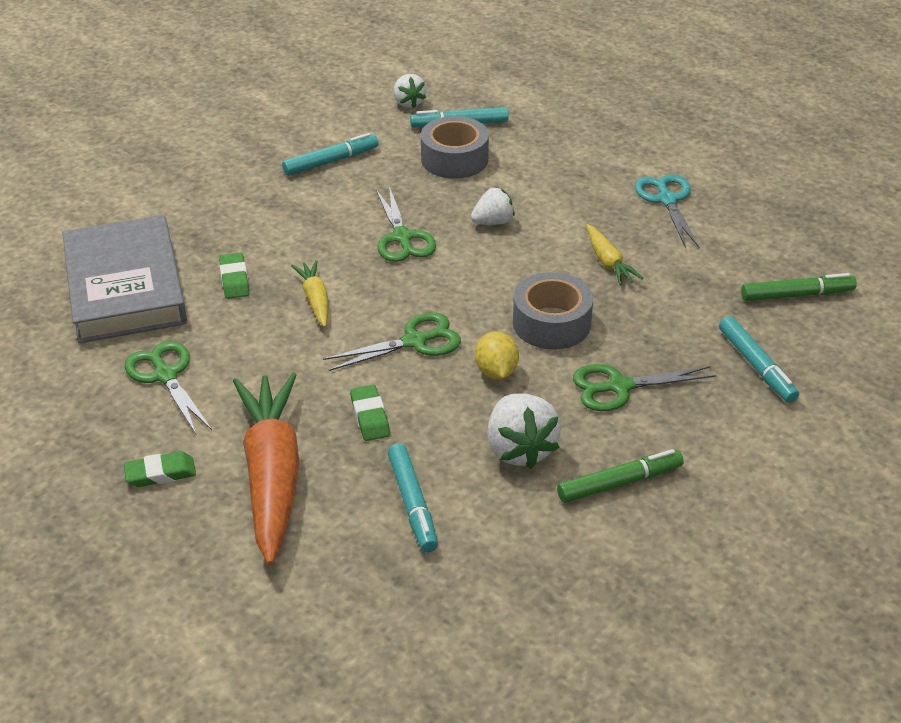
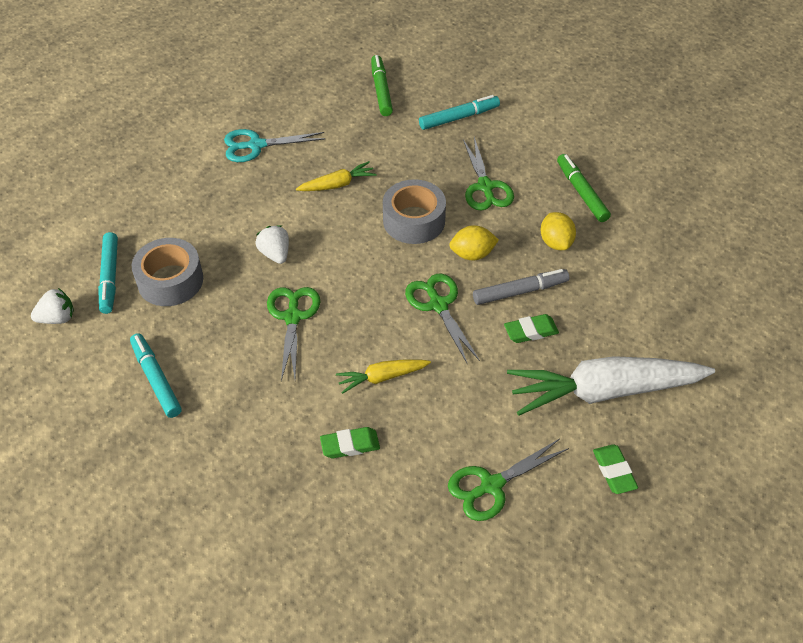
camera: 90 degrees left, 10 degrees up
(125, 287) = (359, 542): grey book -> none
(272, 475) = (604, 391): orange carrot -> white carrot
(402, 237) = (293, 317): green scissors -> green scissors turned 75 degrees counterclockwise
(412, 504) = (620, 302): turquoise marker -> none
(434, 411) = (520, 291): none -> grey marker
(520, 449) = (556, 242): white strawberry -> yellow lemon

